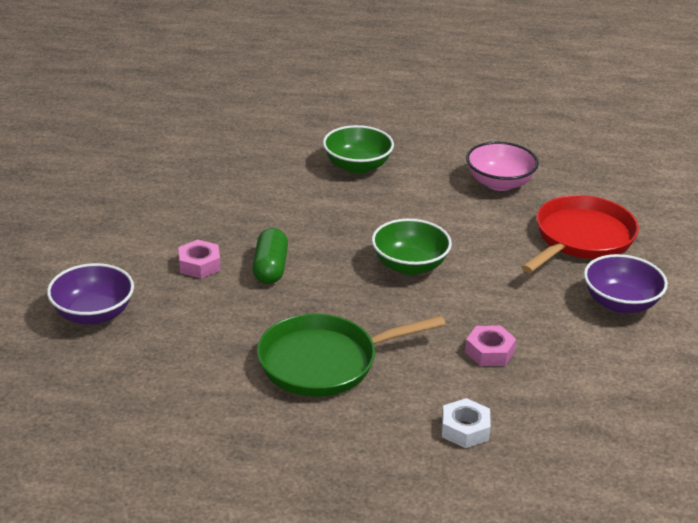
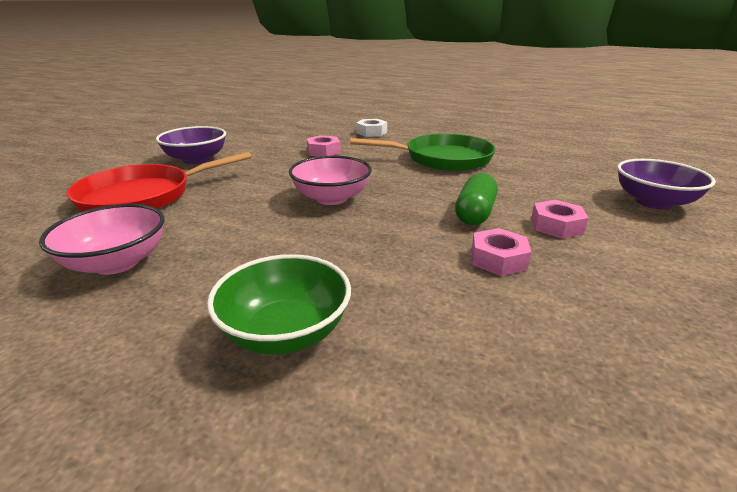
camera: 160 degrees left, 5 degrees down
(248, 225) = (498, 259): none -> pink nut
(409, 265) = (331, 198): green bowl -> pink bowl

